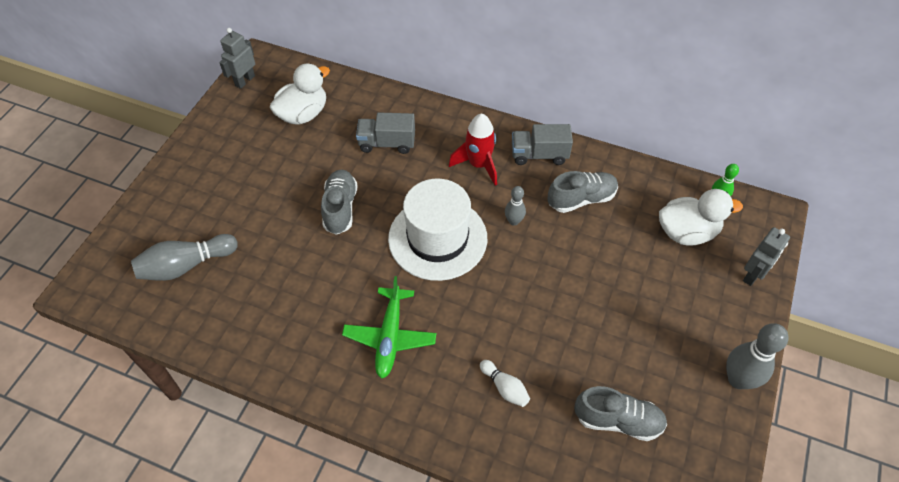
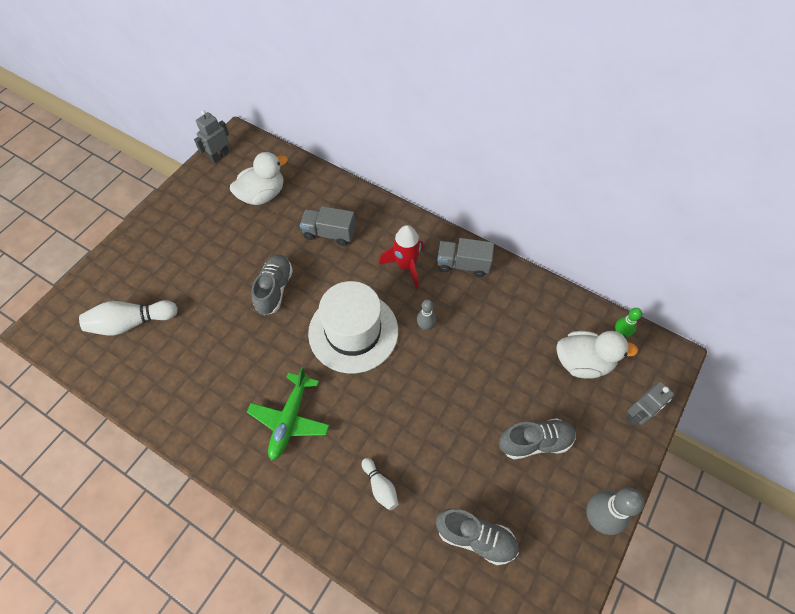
camera: 10 degrees right, 5 degrees up
(186, 266) = (131, 323): grey bowling pin -> white bowling pin
(581, 199) = (492, 314): grey shoe -> grey shoe (535, 442)

